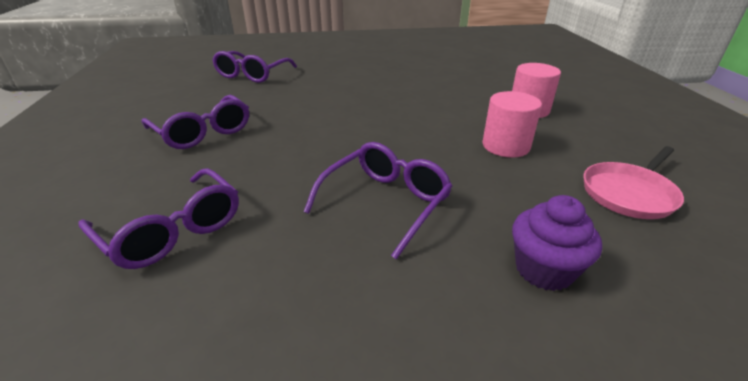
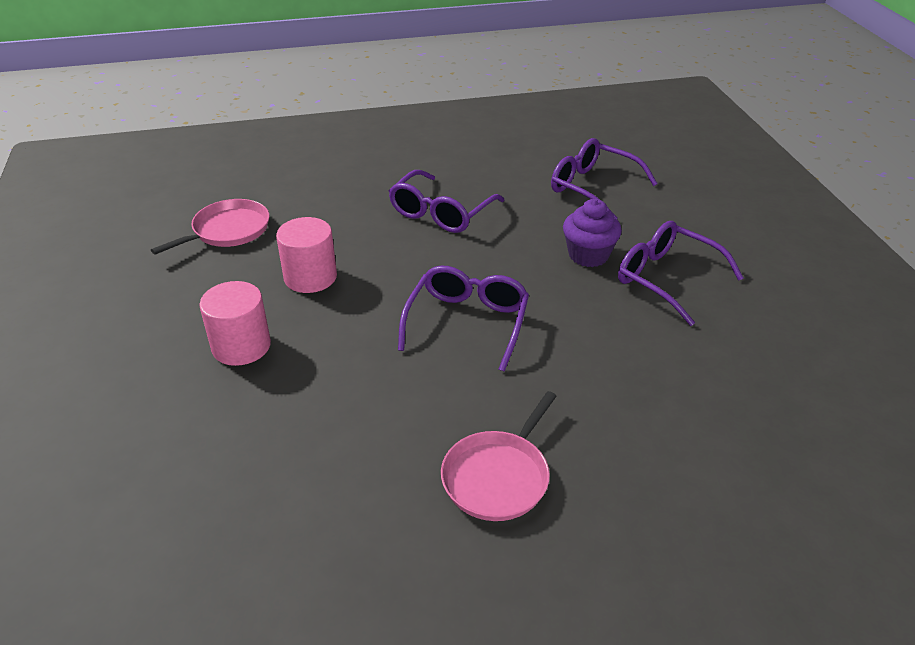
camera: 175 degrees right, 5 degrees up
(253, 74) = (724, 429): purple glasses -> purple glasses (467, 323)
(370, 68) = (498, 477): none -> pink pan
(544, 269) = (337, 179): purple cupcake -> purple cupcake (588, 255)

